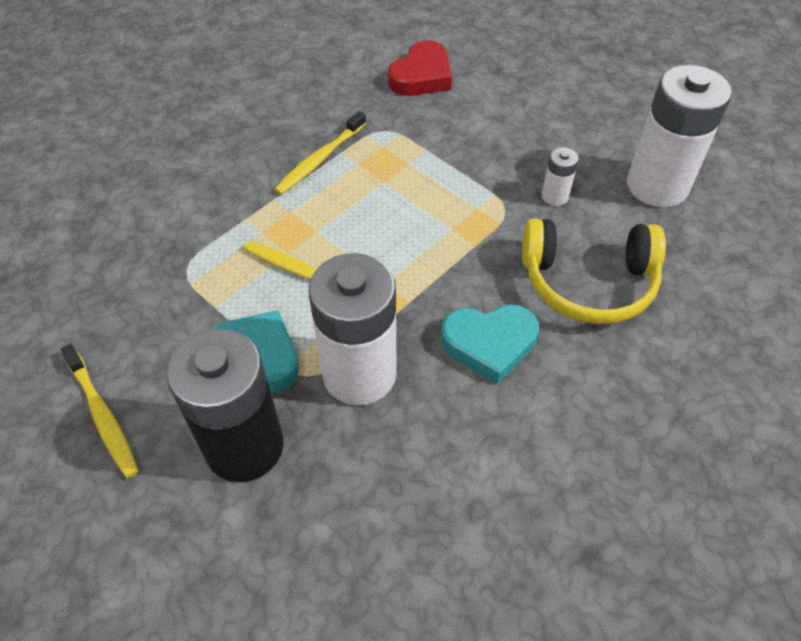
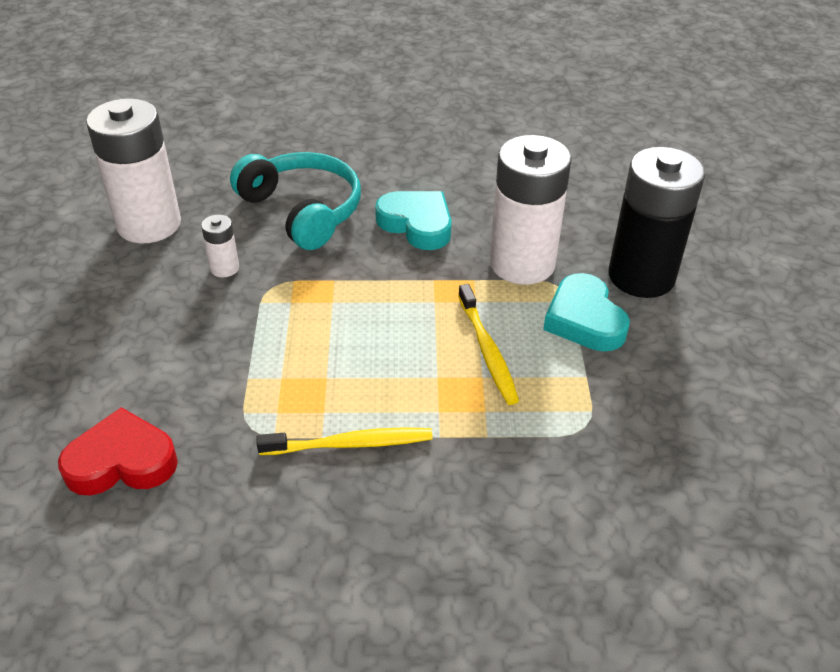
camera: 135 degrees left, 10 degrees down
(103, 416) = (736, 357): yellow toothbrush -> none
(588, 282) = (302, 210): yellow headphones -> turquoise headphones

